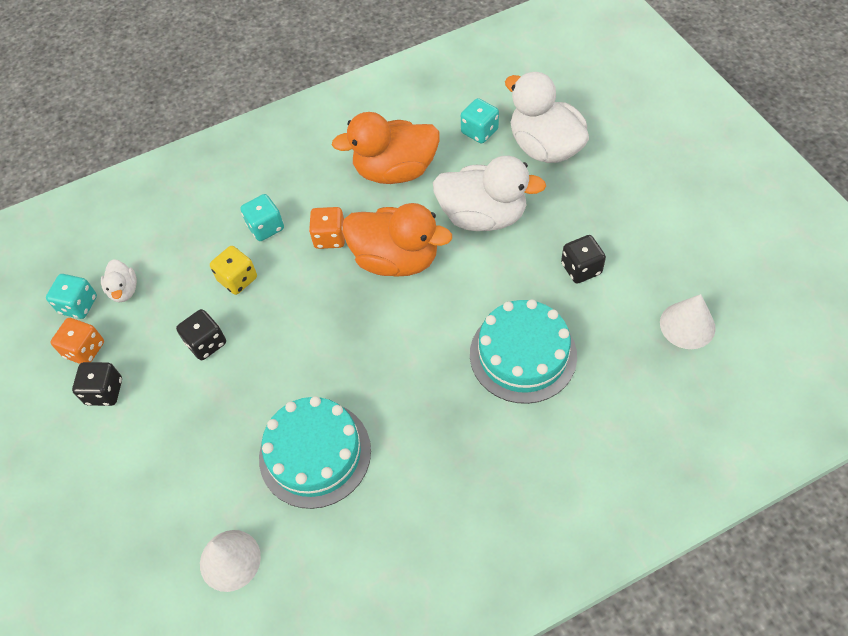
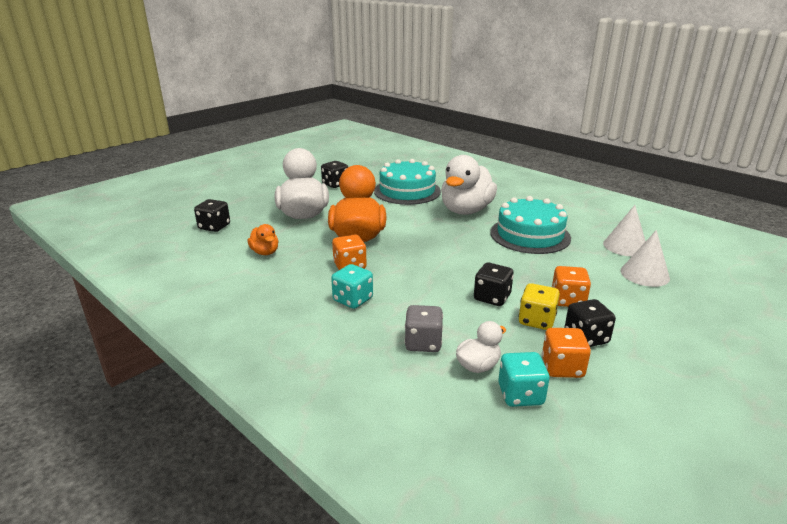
camera: 115 degrees left, 30 degrees down
(163, 411) = (568, 300): none -> orange dice
(173, 262) = (423, 343): none -> grey dice
(237, 279) = (418, 299): yellow dice -> yellow dice (536, 320)
(395, 171) = (265, 252): orange duck -> orange duck, size x0.48
(479, 131) = (214, 227): turquoise dice -> black dice
(545, 147) = (230, 204): white duck -> white duck (466, 210)
(687, 325) = (360, 161): white cone -> white cone (644, 274)

